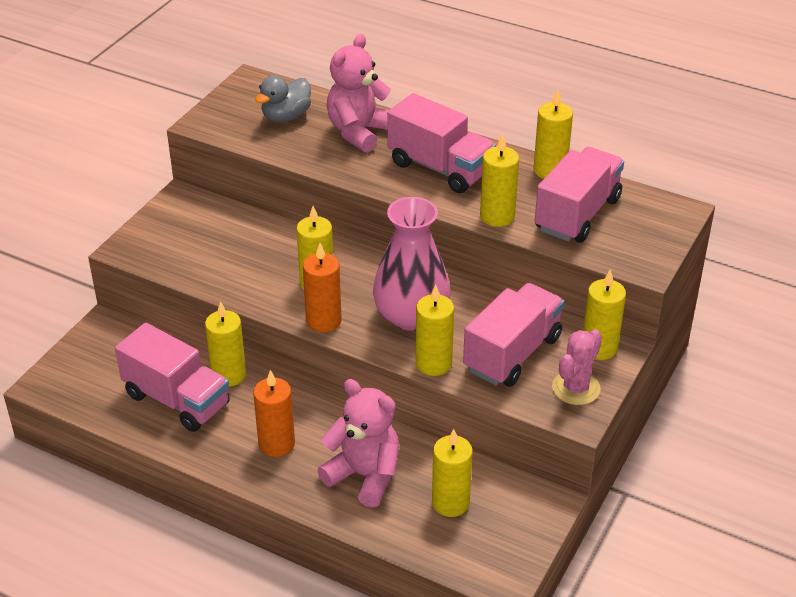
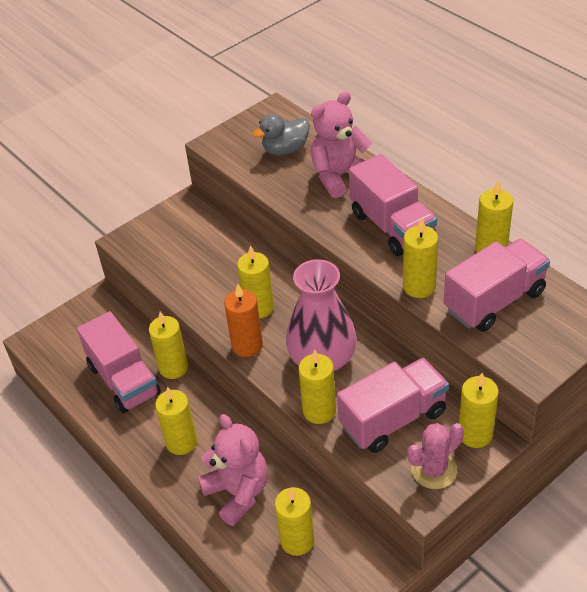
camera: 25 degrees right, 5 degrees up
(276, 444) = (181, 442): orange candle -> yellow candle

